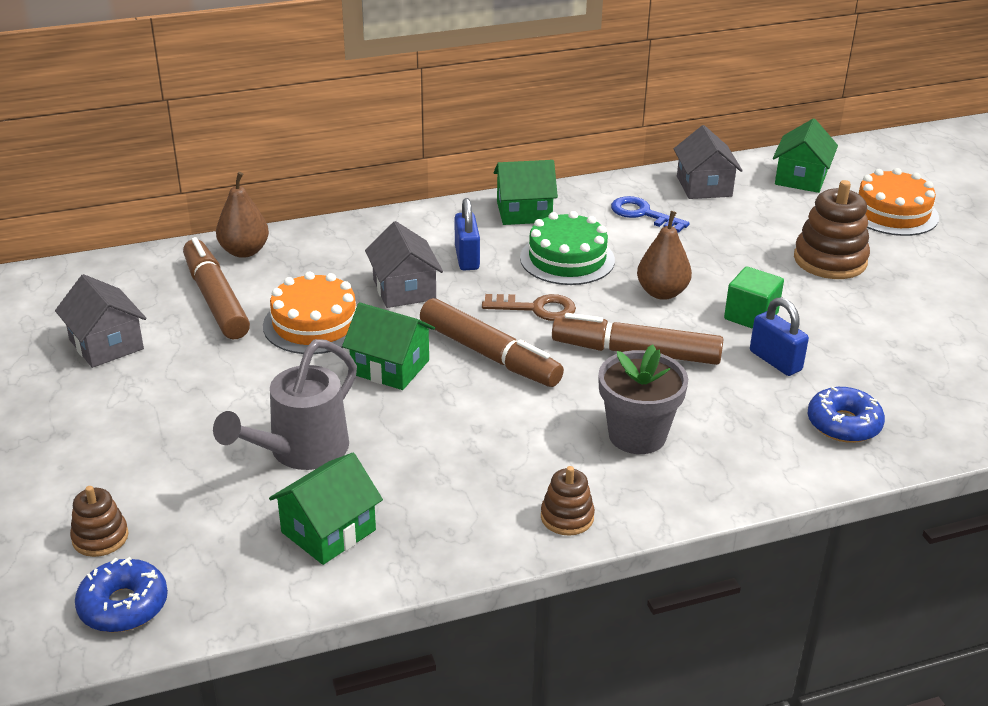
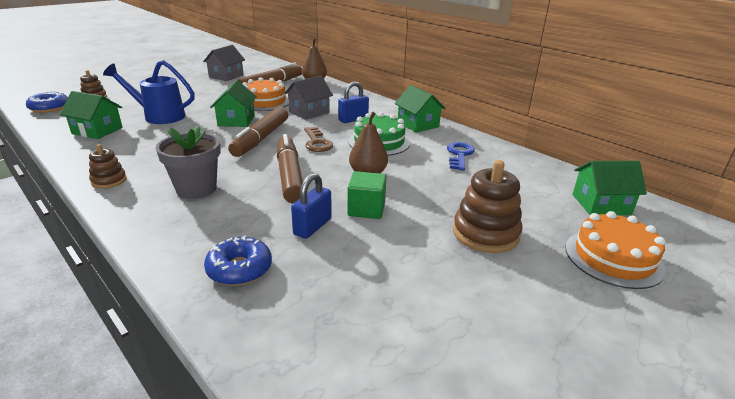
camera: 65 degrees right, 5 degrees down
(300, 451) = (159, 116): grey watering can -> blue watering can
(704, 186) = (526, 169): grey house -> none

